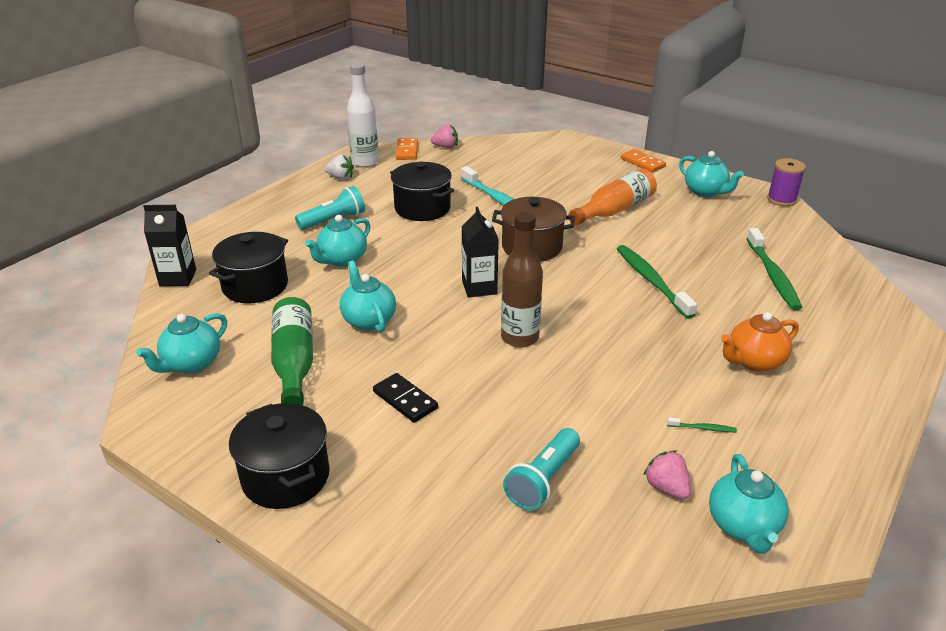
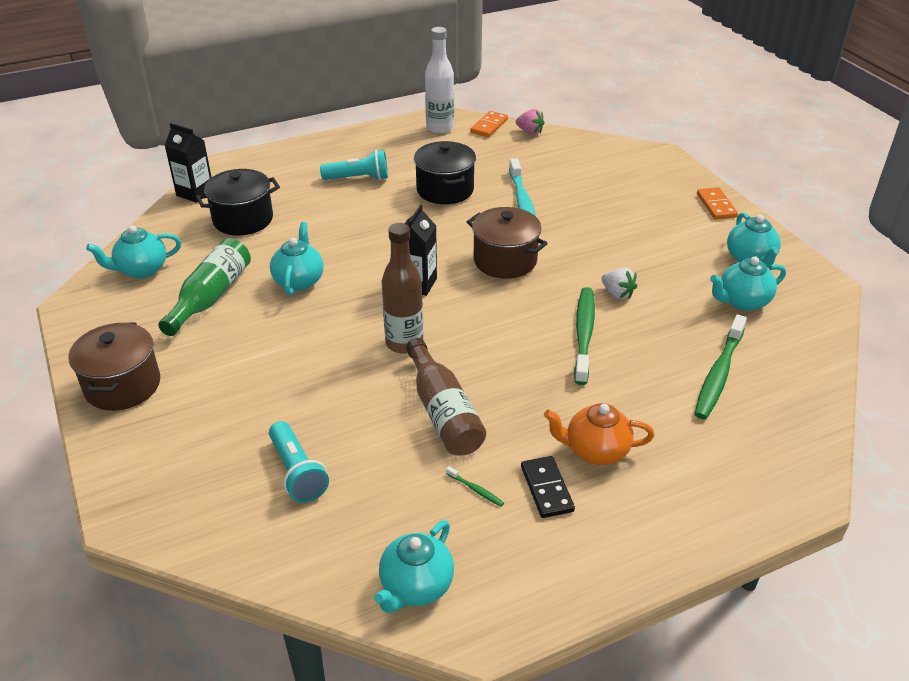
camera: 30 degrees right, 5 degrees up
(285, 477) = (122, 385): black pot -> brown pot
(340, 177) = (404, 137): white strawberry -> white strawberry (617, 294)
(342, 259) = (330, 218): turquoise teapot -> turquoise teapot (742, 301)
(405, 400) = (260, 361): black domino -> black domino (546, 489)
(543, 480) = (297, 472): turquoise flashlight -> turquoise flashlight turned 90 degrees counterclockwise
(611, 379) = (443, 412): none -> brown bottle
(614, 210) = (628, 248): orange bottle -> none
(666, 487) = (387, 524): pink strawberry -> none
(781, 199) = (831, 295): purple spool -> none

